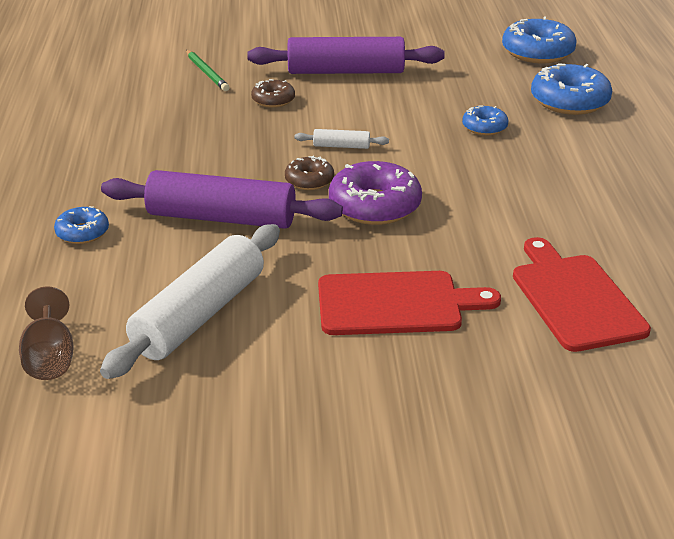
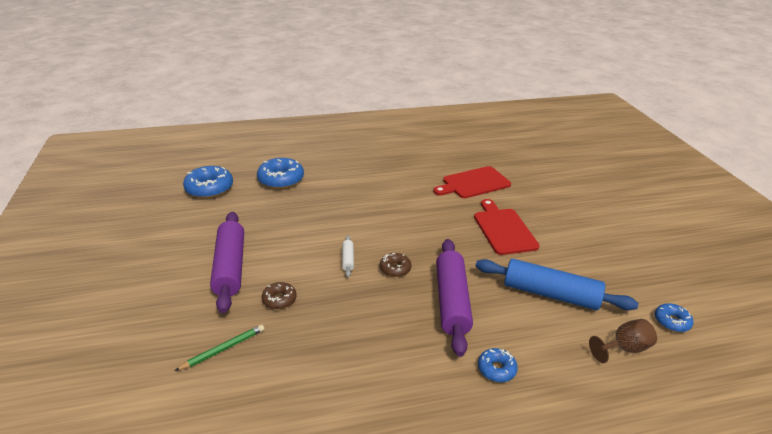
camera: 100 degrees left, 0 degrees up
(200, 315) = (550, 294): white rolling pin -> blue rolling pin
(374, 206) = (417, 241): purple donut -> none
(484, 127) = (316, 207): blue donut -> blue donut (671, 321)

